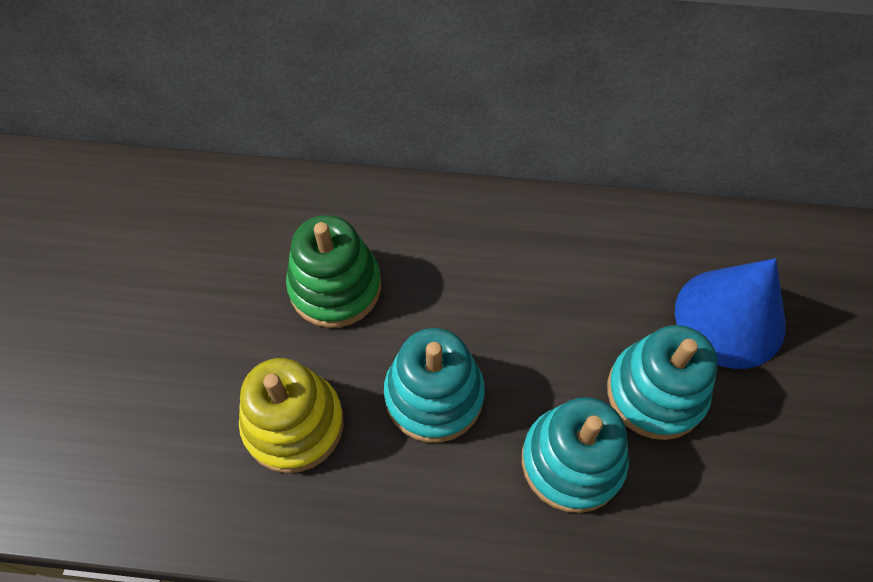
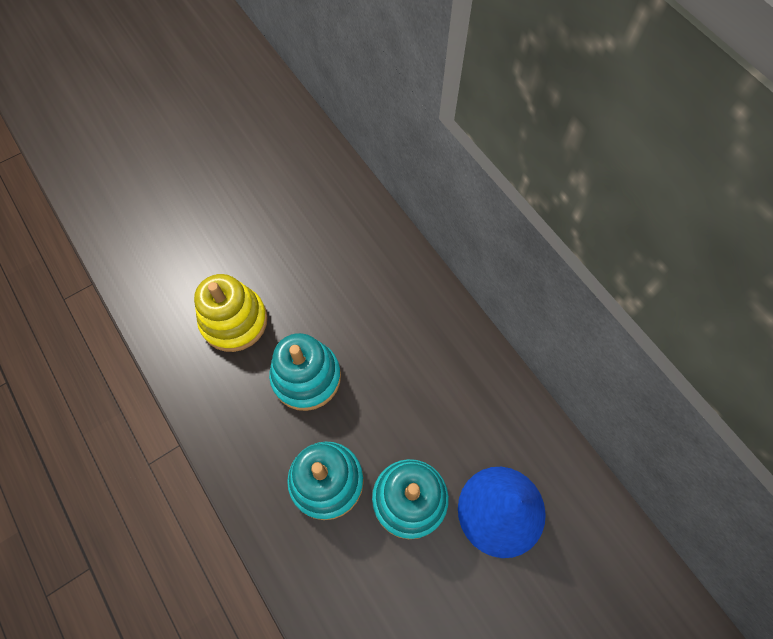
camera: 50 degrees right, 5 degrees up
(335, 287) = (328, 276): green stacking toy -> none

